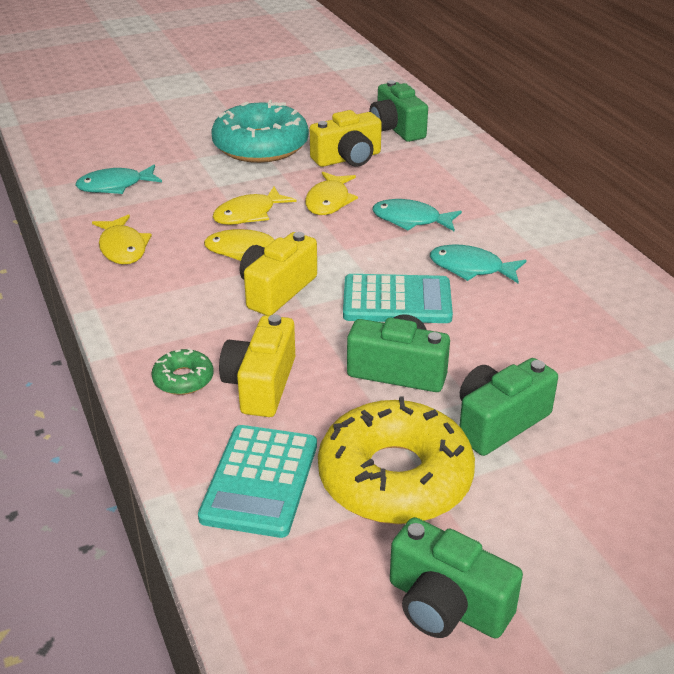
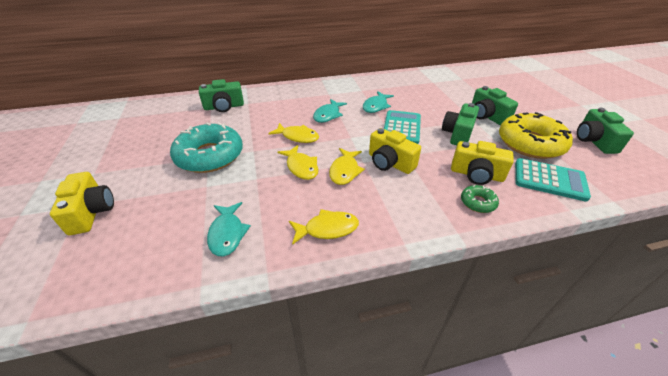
camera: 80 degrees left, 5 degrees up
(348, 158) = (250, 125): yellow camera -> yellow camera (92, 212)
(446, 605) = (594, 141): green camera -> green camera turned 135 degrees clockwise

